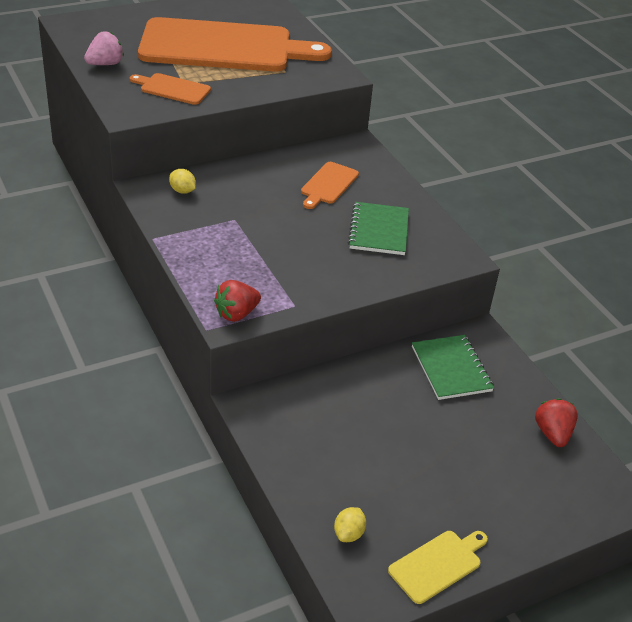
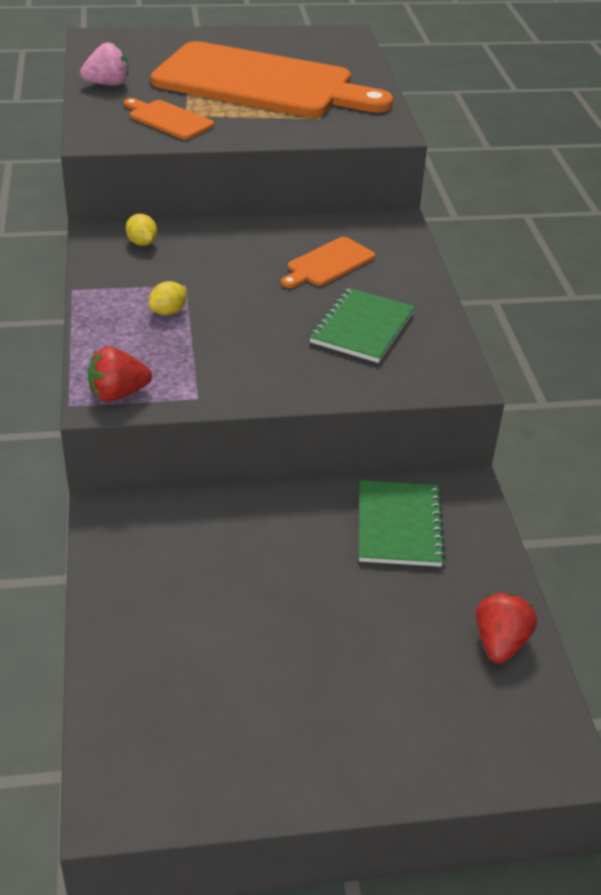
camera: 20 degrees right, 0 degrees up
(348, 534) = (142, 707): yellow lemon -> yellow lemon (168, 312)
(438, 565) = (239, 781): yellow cutting board -> none

